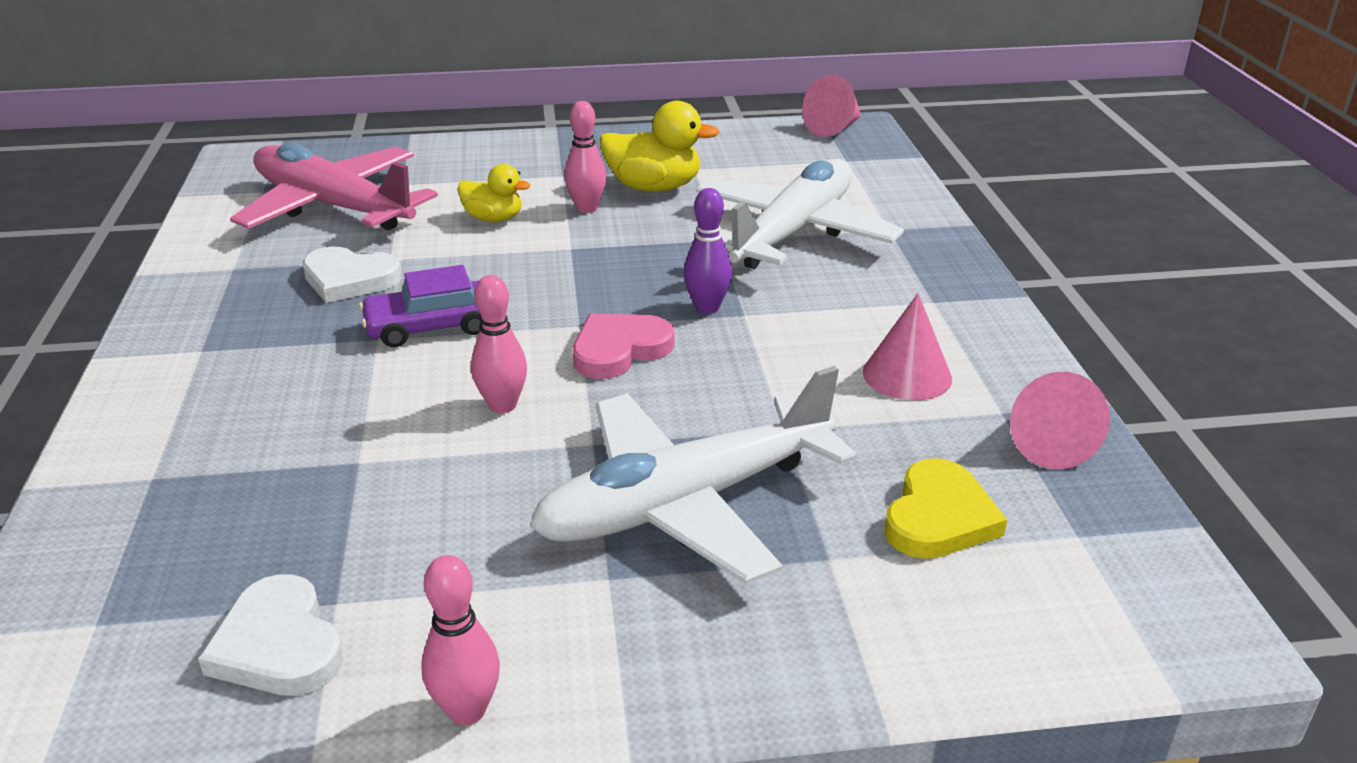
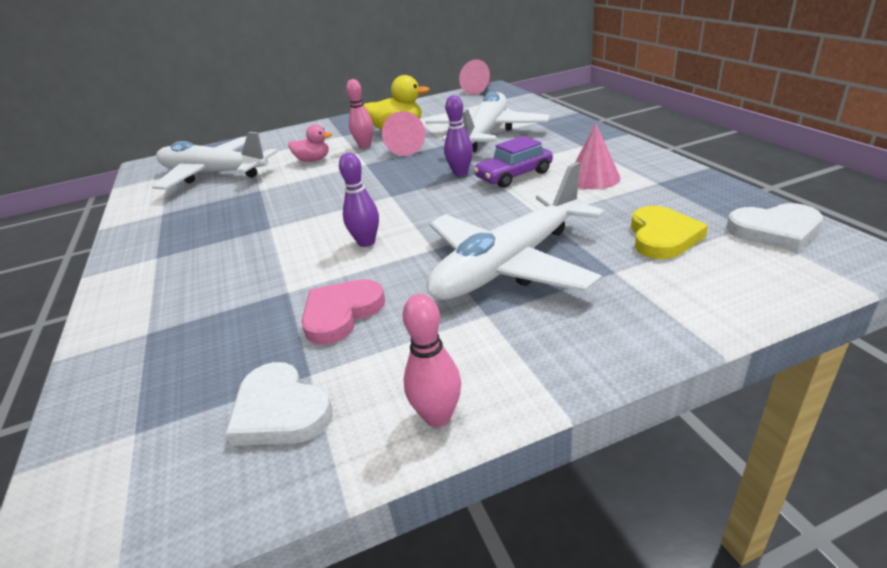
camera: 10 degrees left, 0 degrees up
(333, 207) = (213, 174): pink plane -> white plane
(349, 279) = (239, 204): white heart -> white heart (775, 230)
(432, 327) = (301, 215): purple car -> purple car (514, 175)
(494, 218) = (313, 160): yellow duck -> pink duck
(502, 405) = (366, 242): pink bowling pin -> purple bowling pin
(619, 350) = (422, 201): pink heart -> pink heart (341, 313)
(1046, 443) = (692, 190): pink cone -> pink cone (405, 149)

